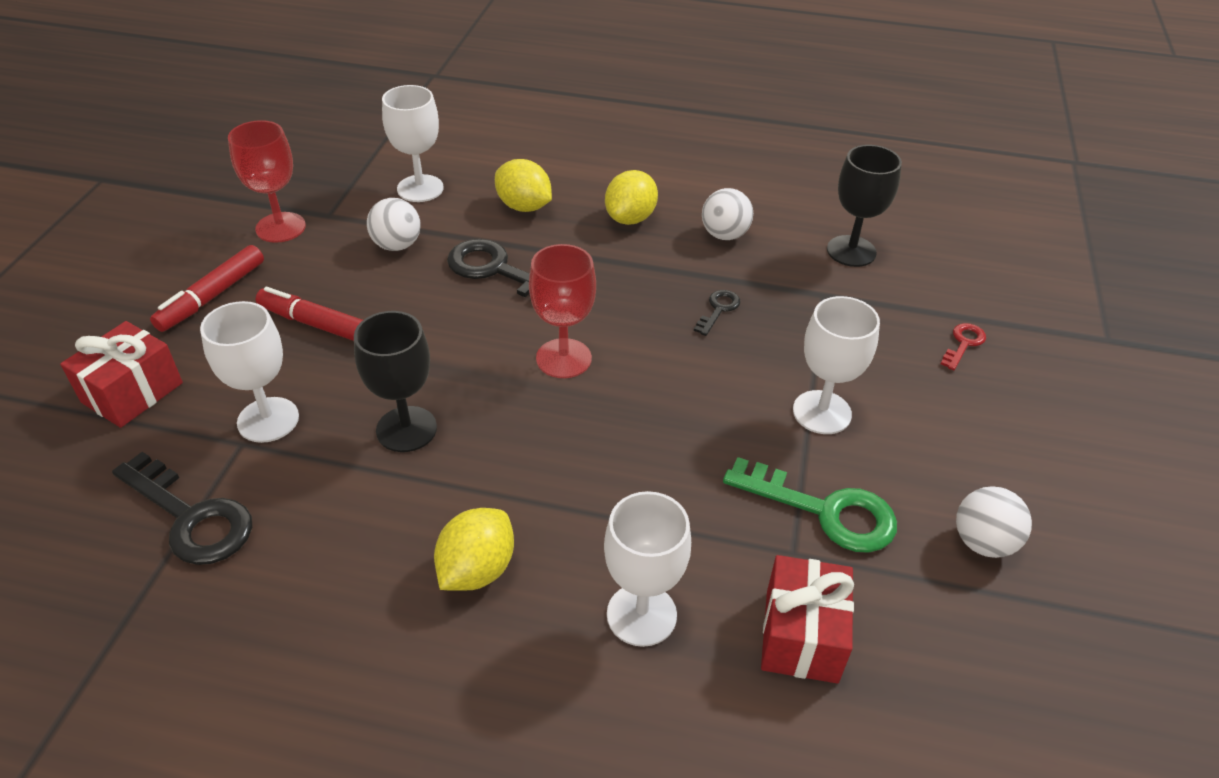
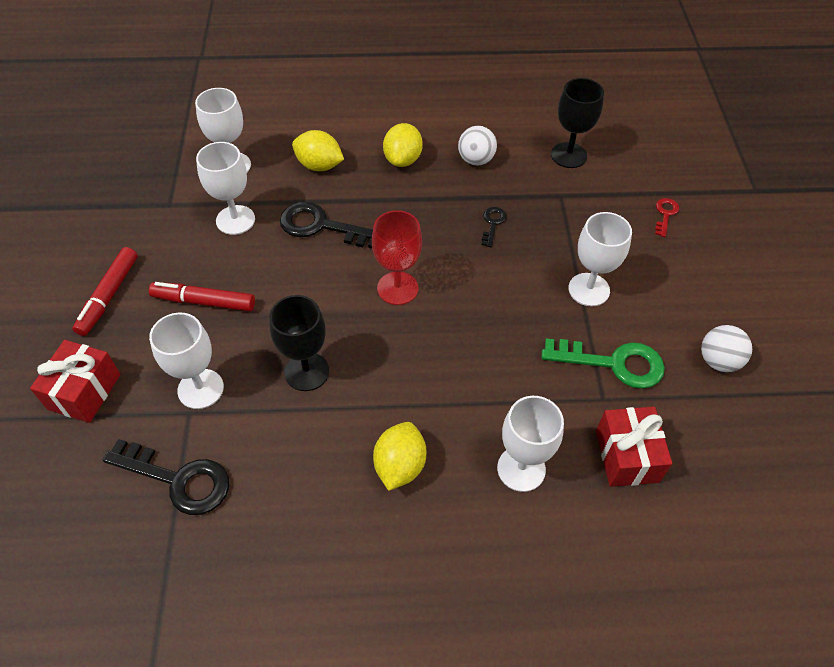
camera: 15 degrees left, 10 degrees up
(280, 227) = (136, 223): red goblet -> none
(397, 245) = (235, 220): white ball -> white goblet

